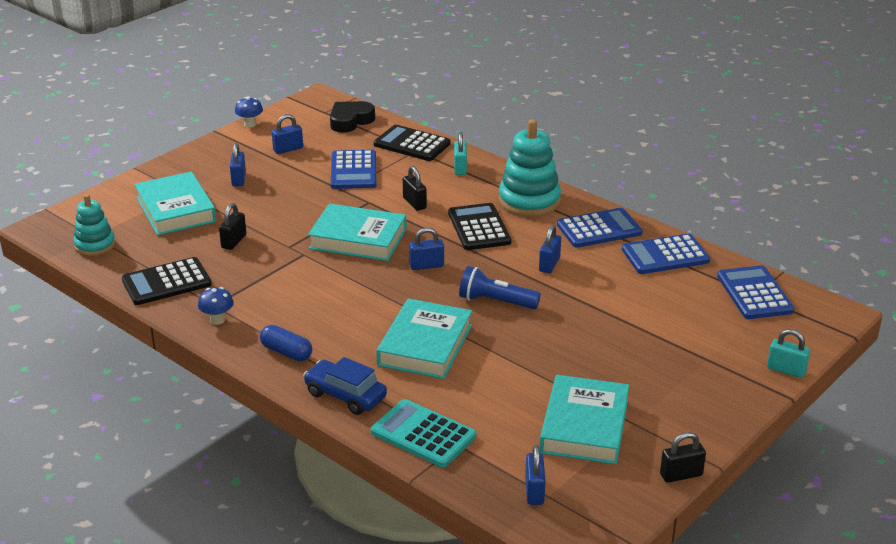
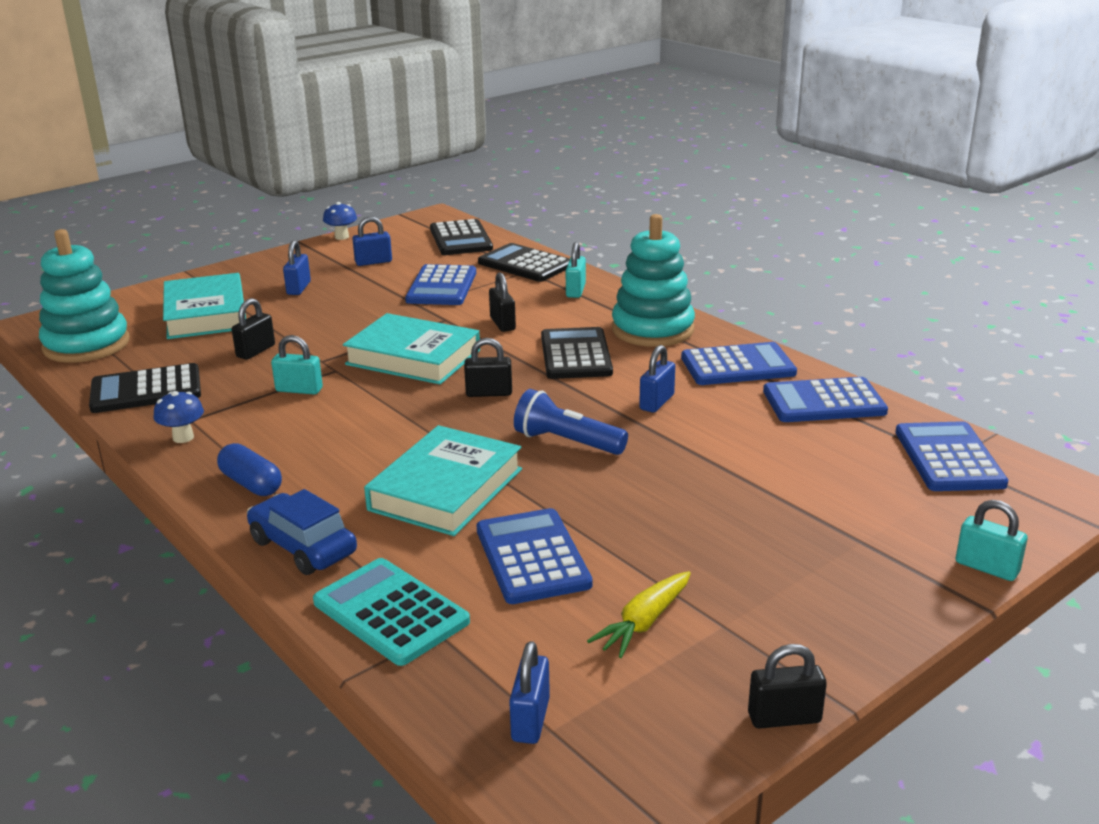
camera: 10 degrees right, 5 degrees down
(95, 245) = (86, 345): turquoise stacking toy -> turquoise stacking toy, size x1.63
(284, 273) = (299, 390): none -> turquoise padlock
(350, 121) = (461, 239): black heart -> black calculator
(426, 266) = (489, 393): blue padlock -> black padlock
(500, 389) = (532, 557): none -> blue calculator
(584, 426) = (643, 623): turquoise book -> yellow carrot

